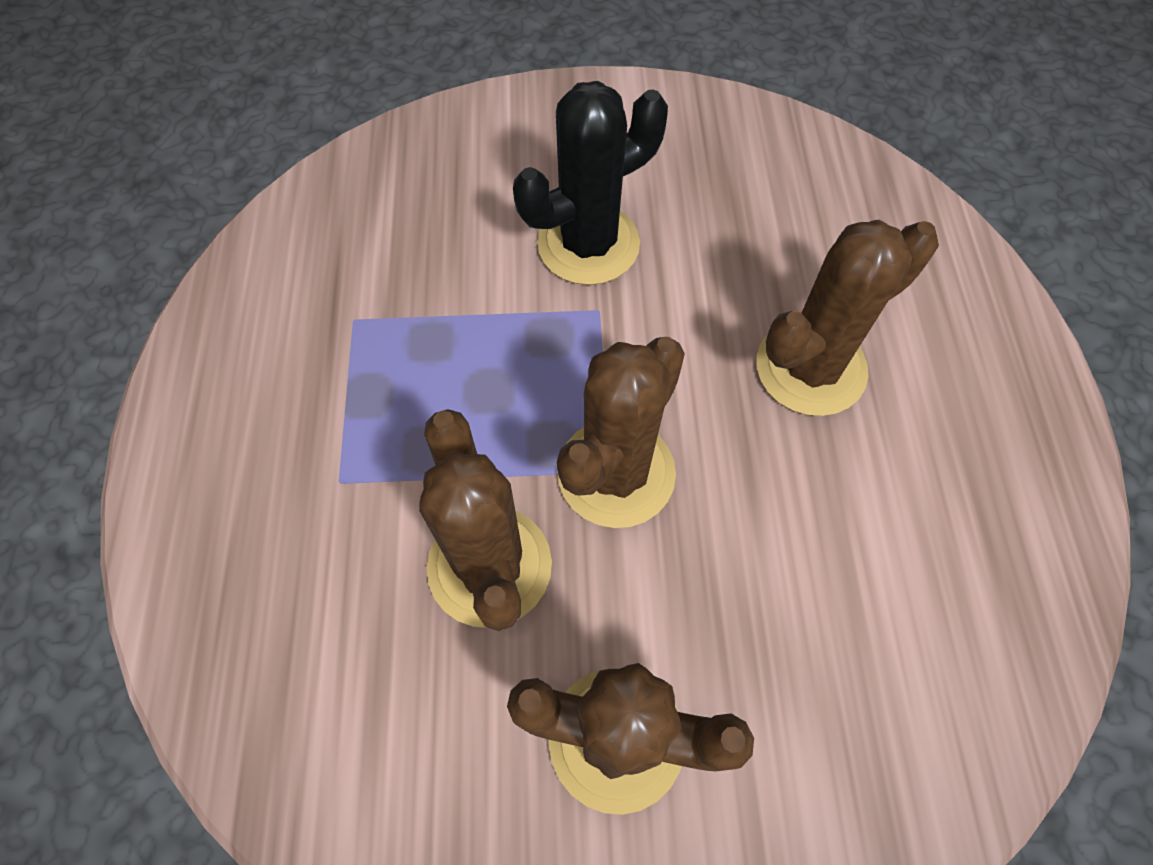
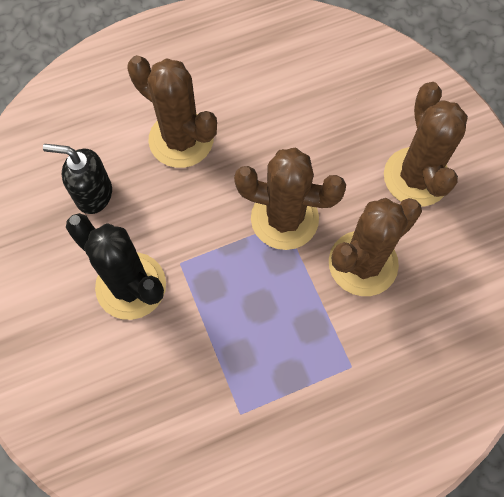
camera: 110 degrees left, 5 degrees up
(746, 234) = (93, 194): none -> black soap dispenser

